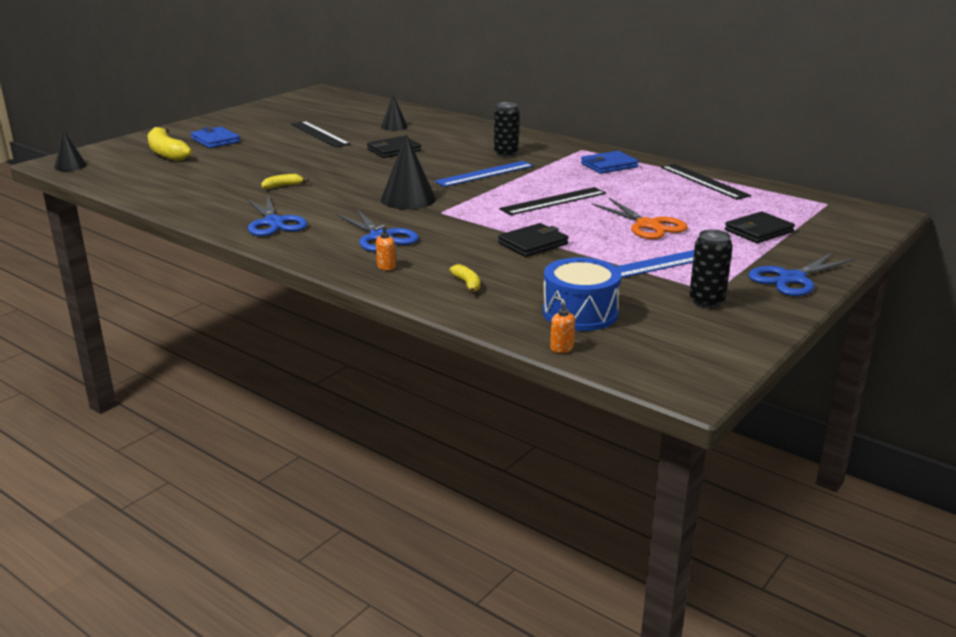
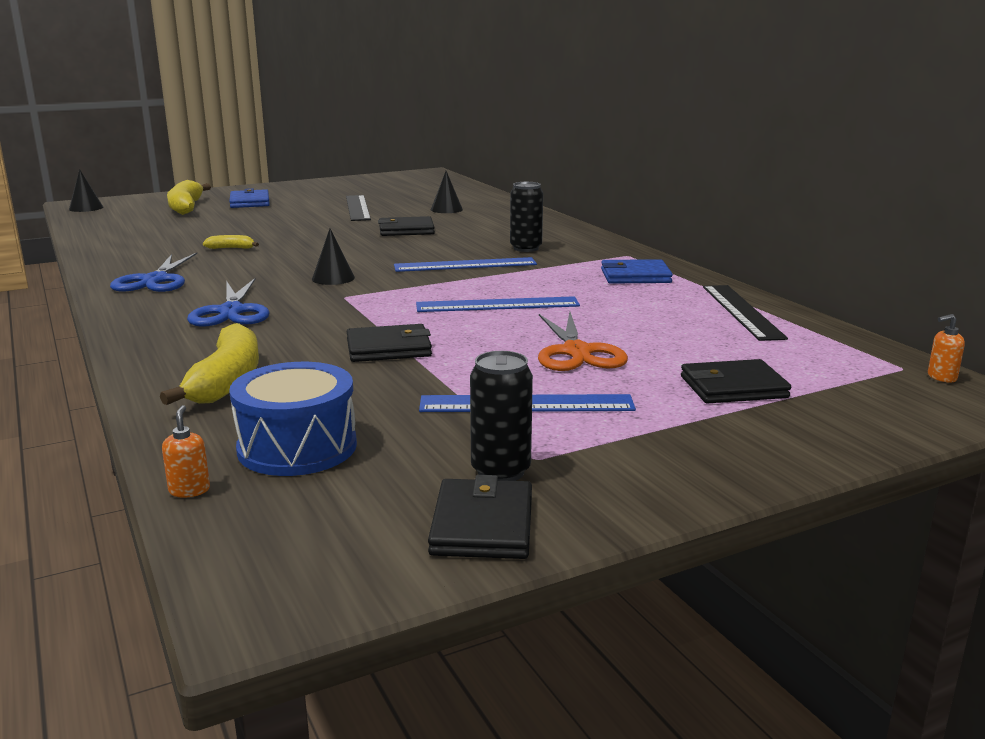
camera: 25 degrees right, 5 degrees down
(386, 267) = (176, 344): orange soap dispenser -> orange soap dispenser (941, 377)
(408, 199) = (333, 278): black cone -> black cone, size x0.60
(467, 284) = (227, 381): yellow banana -> yellow banana, size x2.07
(553, 201) = (497, 305): black ruler -> blue ruler
(736, 329) = (482, 525): none -> black wallet
(792, 279) = (690, 466): blue scissors -> none

